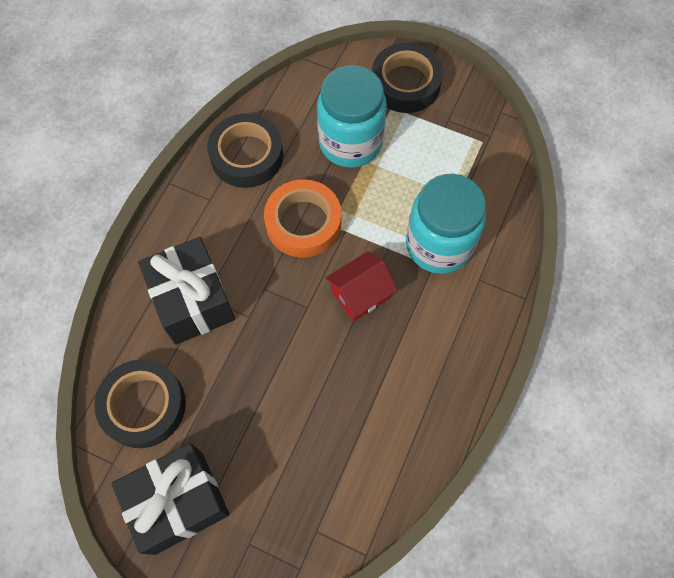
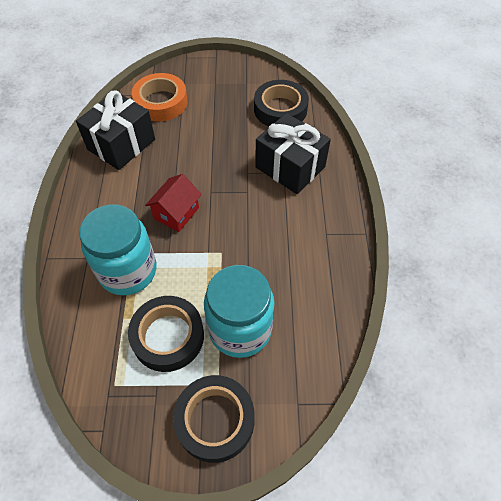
camera: 155 degrees right, 10 degrees down
(179, 502) = (231, 81): black gift -> black gift (121, 144)
(247, 156) = (321, 279): black tape -> black tape (168, 336)
(303, 223) = (244, 245): orange tape -> orange tape (161, 102)

